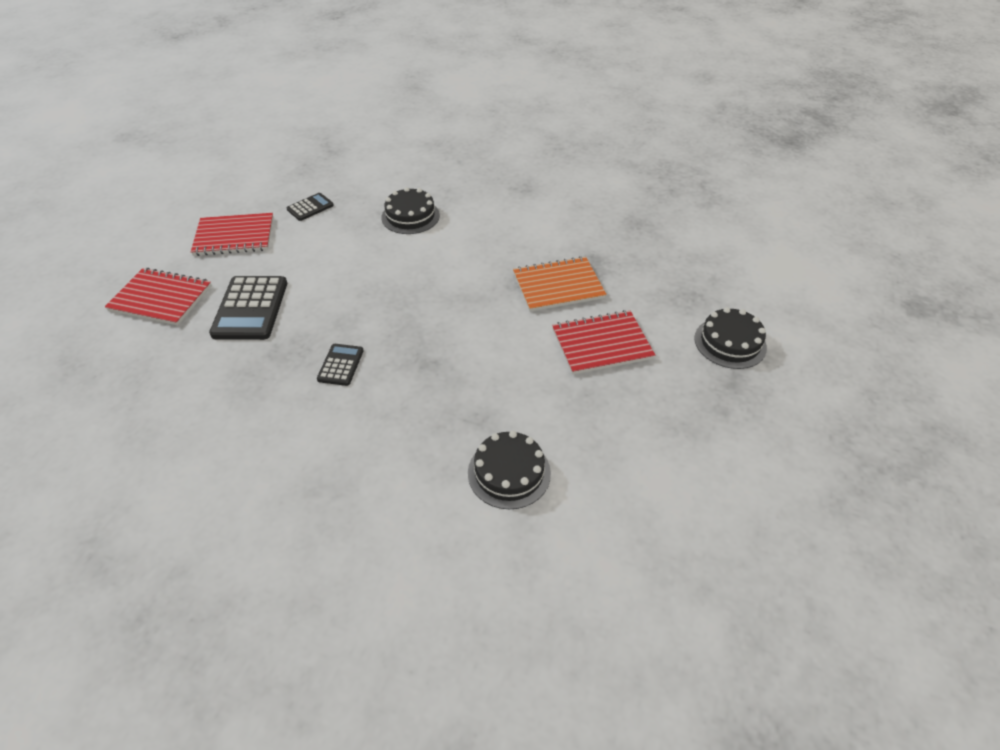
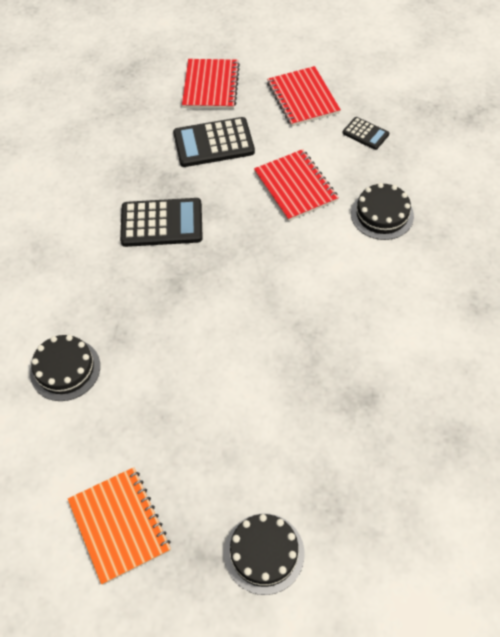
camera: 80 degrees right, 10 degrees up
(340, 365) = (162, 223): black calculator -> black calculator, size x1.85
(558, 286) = (310, 369): orange notebook -> orange notebook (119, 525)
(601, 344) = (232, 422): red notebook -> red notebook (295, 186)

